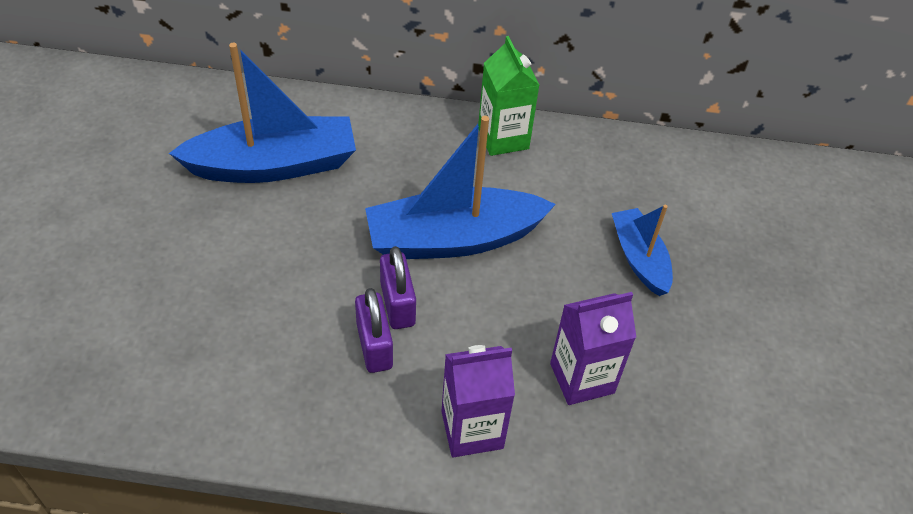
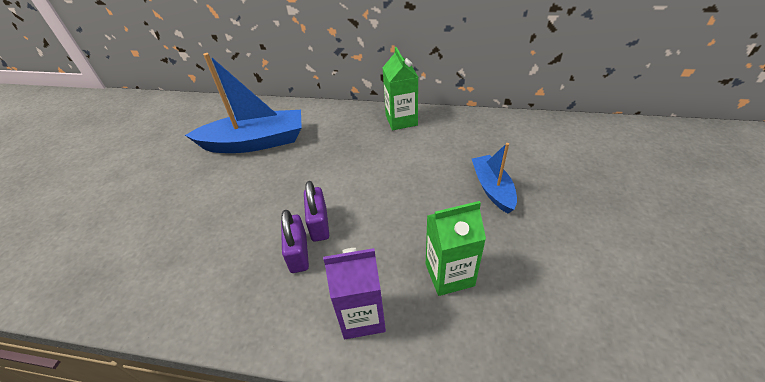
camera: 10 degrees right, 5 degrees down
(453, 239) = (363, 181): blue boat -> none
(582, 378) = (449, 274): purple carton -> green carton

